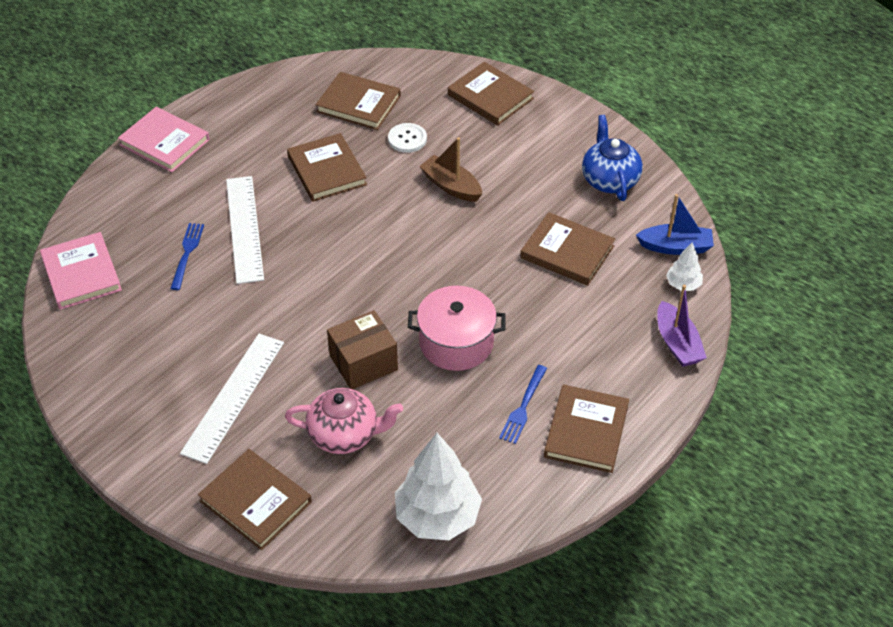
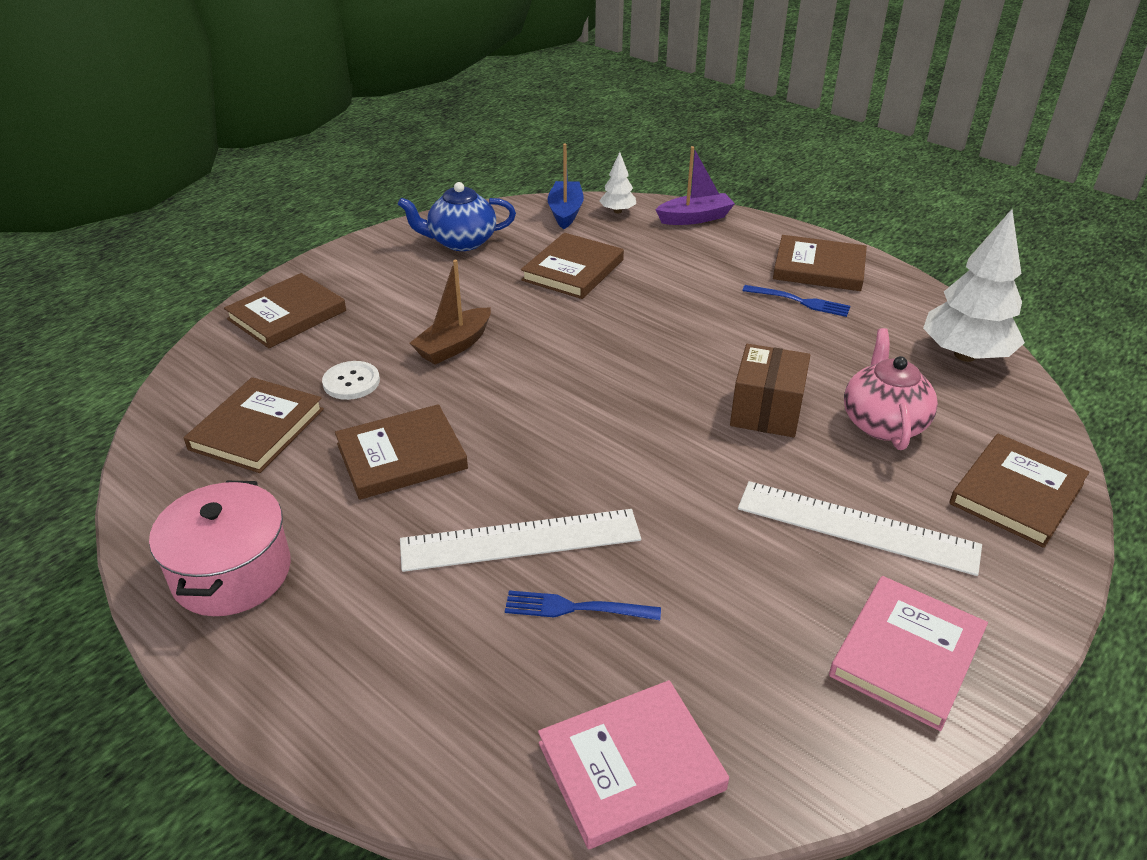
camera: 90 degrees left, 10 degrees down
(165, 142) = (277, 673): pink book -> pink book (906, 655)
(363, 362) = (766, 411): brown box -> brown box turned 45 degrees clockwise
(456, 342) = (719, 342): pink pot -> pink pot (232, 572)

